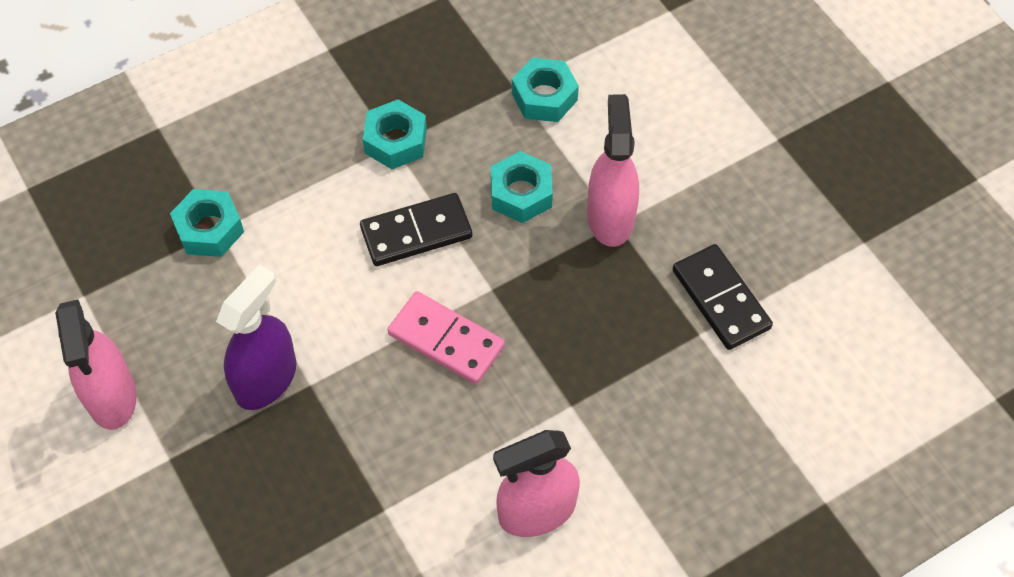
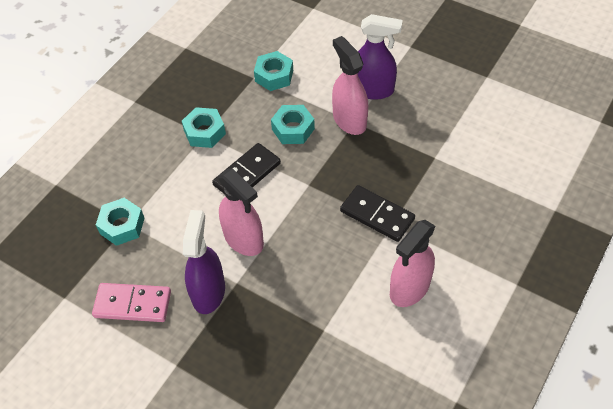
camera: 25 degrees left, 5 degrees down
(112, 396) = (118, 347): pink spray bottle -> pink spray bottle (243, 239)
(446, 340) = (300, 222): pink domino -> pink domino (132, 304)
(674, 184) = (372, 90): none -> purple spray bottle
(720, 299) = (434, 135): black domino -> black domino (377, 215)

